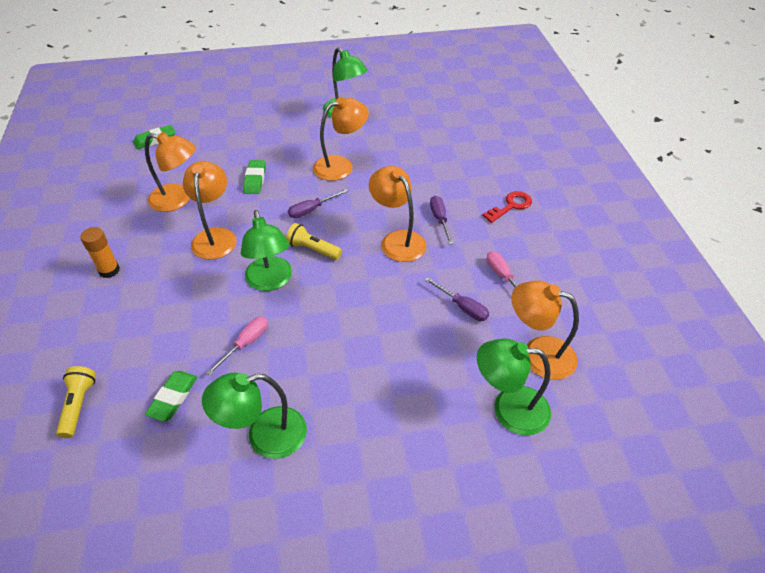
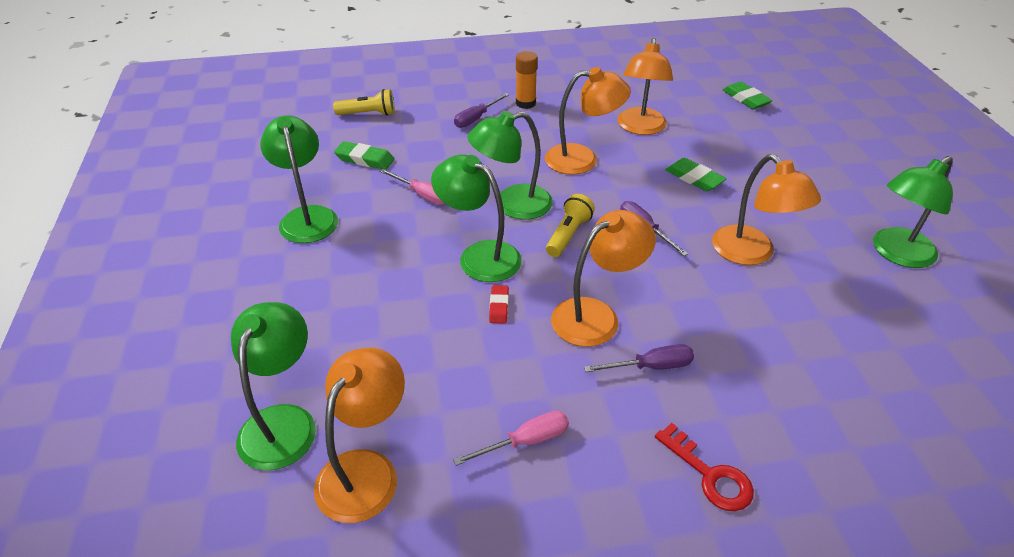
camera: 90 degrees right, 5 degrees down
(255, 179) = (694, 178): green eraser -> green eraser turned 45 degrees clockwise
(333, 301) = (479, 256): none -> green lamp
(389, 289) = (499, 306): none -> red eraser
(462, 307) = (463, 384): purple screwdriver -> purple screwdriver (476, 118)

